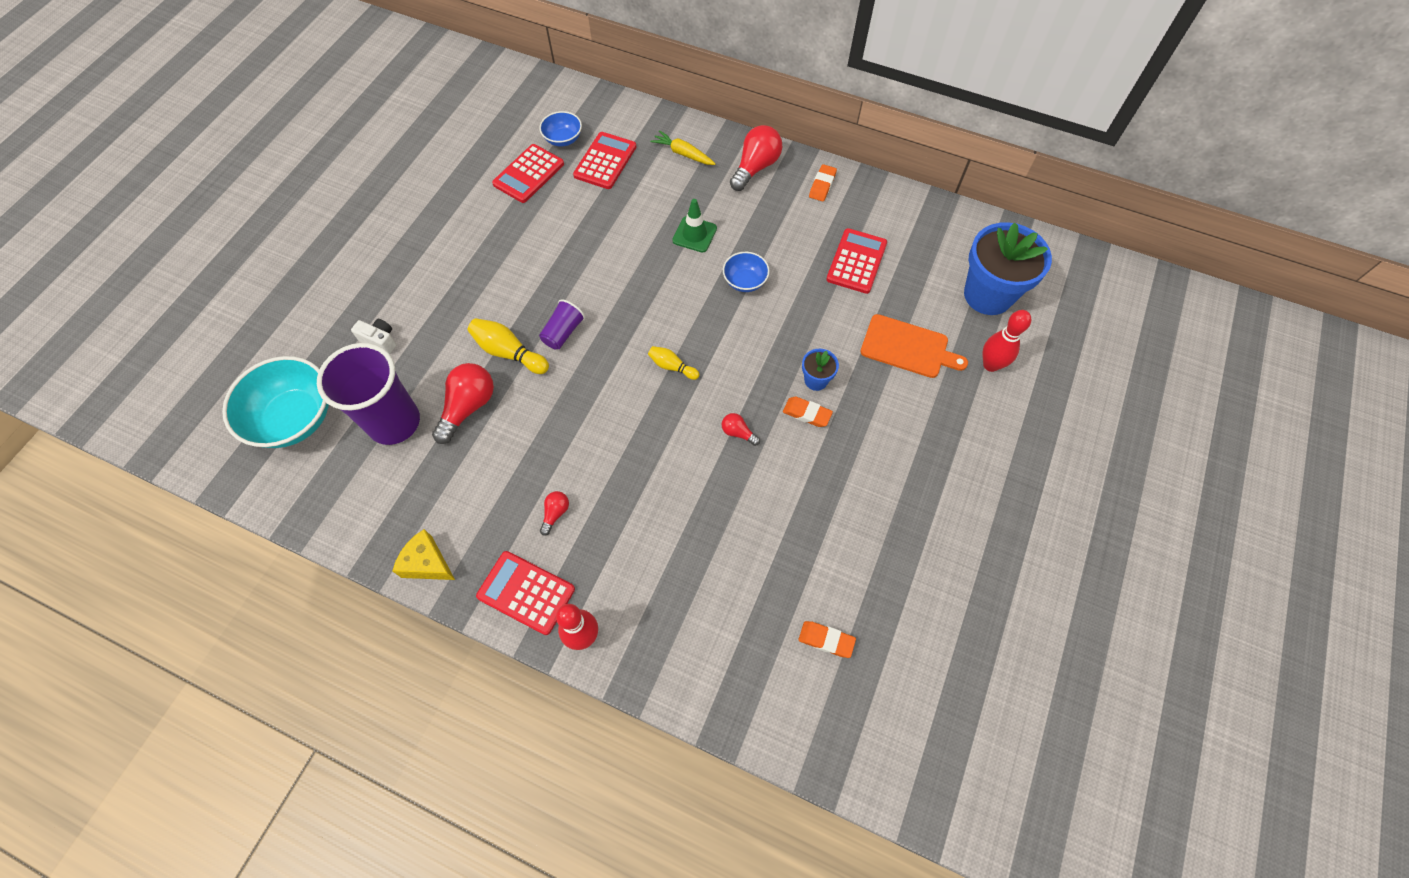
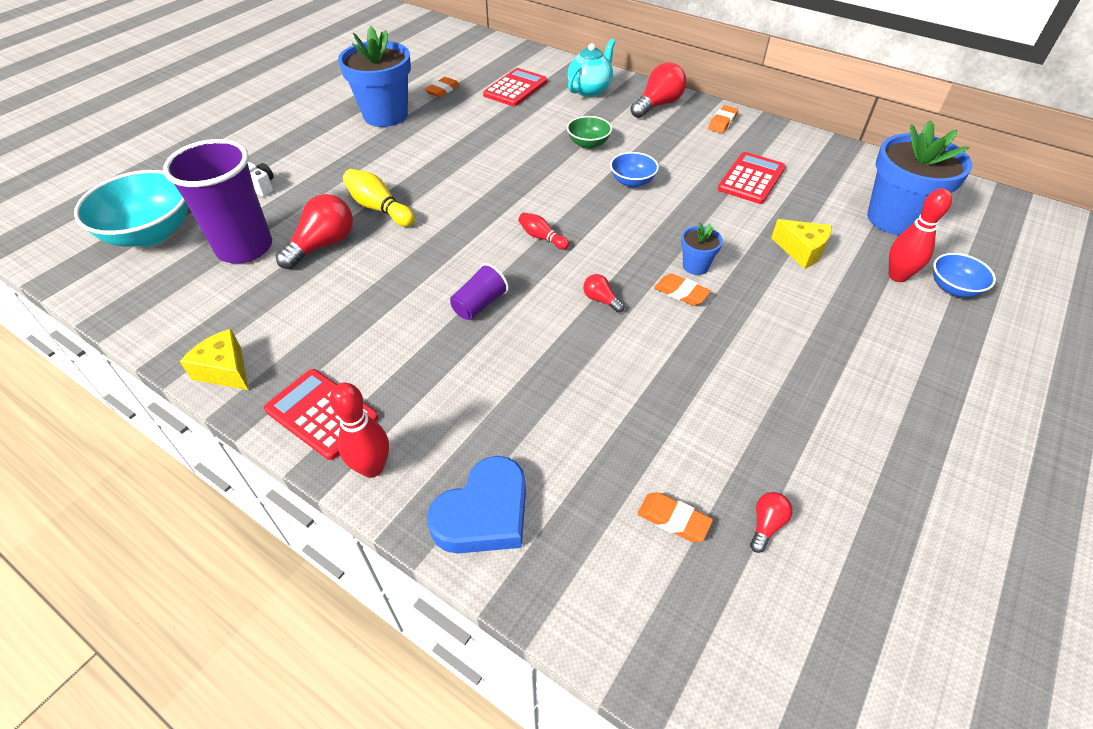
camera: 10 degrees right, 15 degrees down
(478, 221) = (385, 115): none -> blue flower pot
(528, 174) = (442, 90): red calculator -> orange eraser
(555, 513) = (380, 344): red light bulb -> red light bulb (766, 525)
(563, 139) = (481, 72): blue bowl -> blue bowl (953, 288)
(563, 332) = (438, 199): purple cup -> purple cup (479, 304)
(672, 367) = (542, 237): yellow bowling pin -> red bowling pin
(681, 660) = (484, 513): none -> blue heart
(683, 153) = (590, 90): yellow carrot -> turquoise teapot
(694, 234) = (588, 144): green traffic cone -> green bowl
(907, 347) = (802, 251): orange cutting board -> yellow cheese

